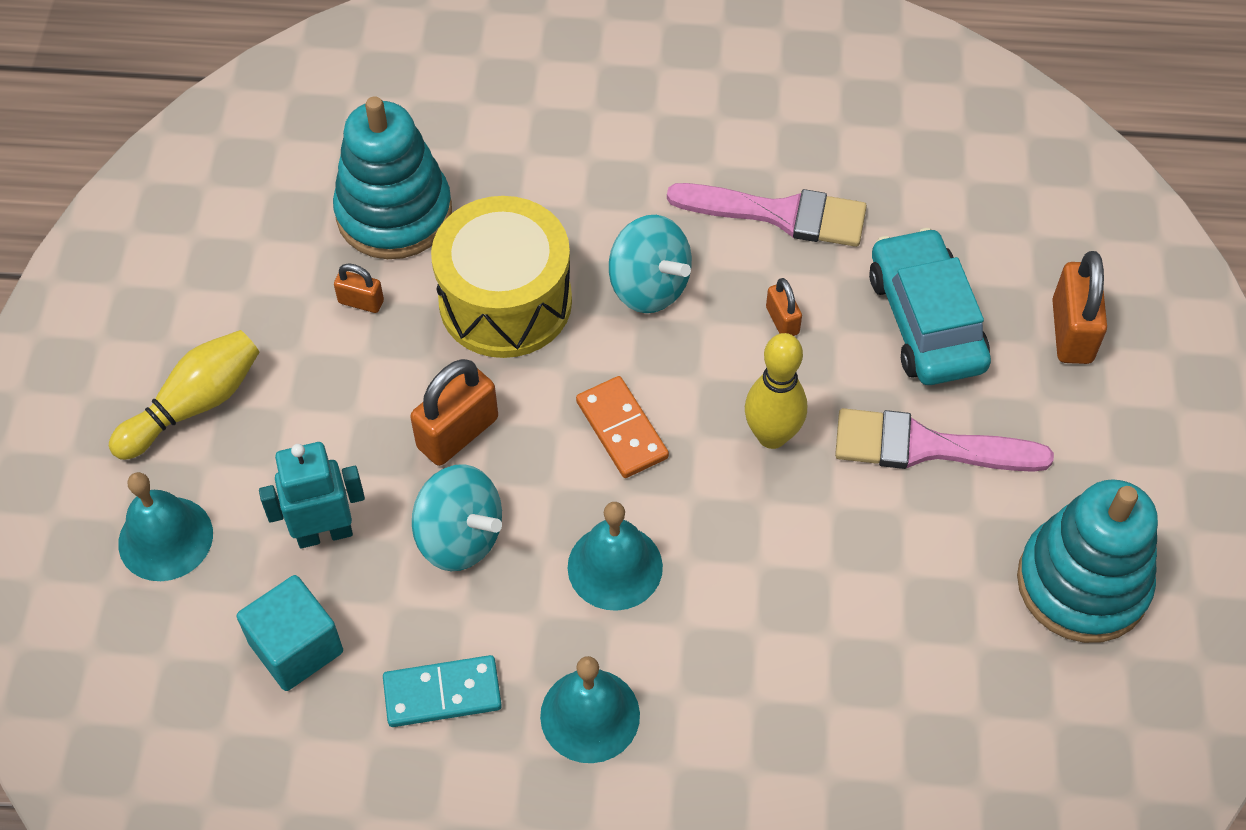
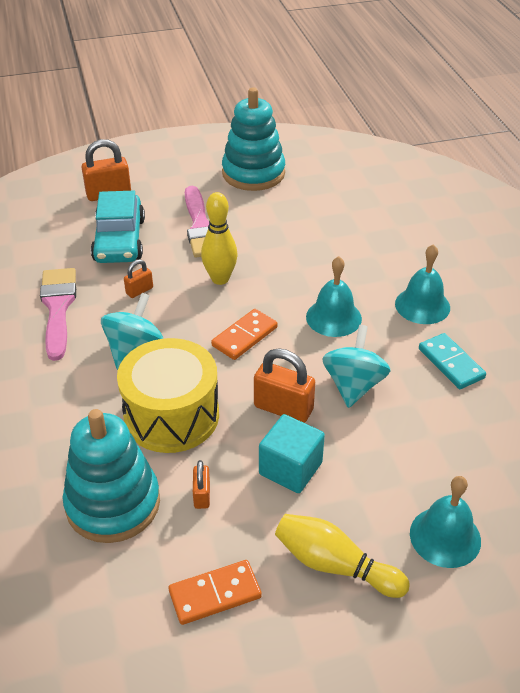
camera: 110 degrees left, 15 degrees down
(224, 280) = (215, 594): none -> orange domino
(296, 647) = (469, 436): turquoise cube -> turquoise cube (290, 468)
(324, 533) = (389, 450): turquoise robot -> none
(926, 320) = (119, 240): turquoise car -> turquoise car turned 60 degrees counterclockwise

